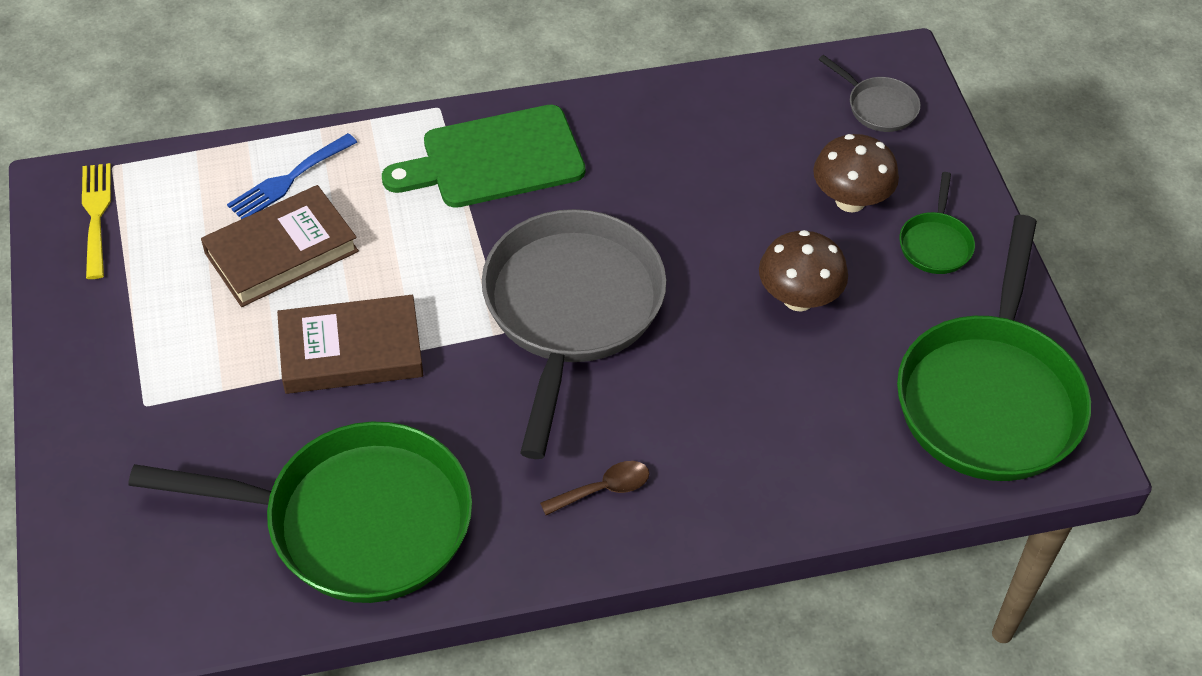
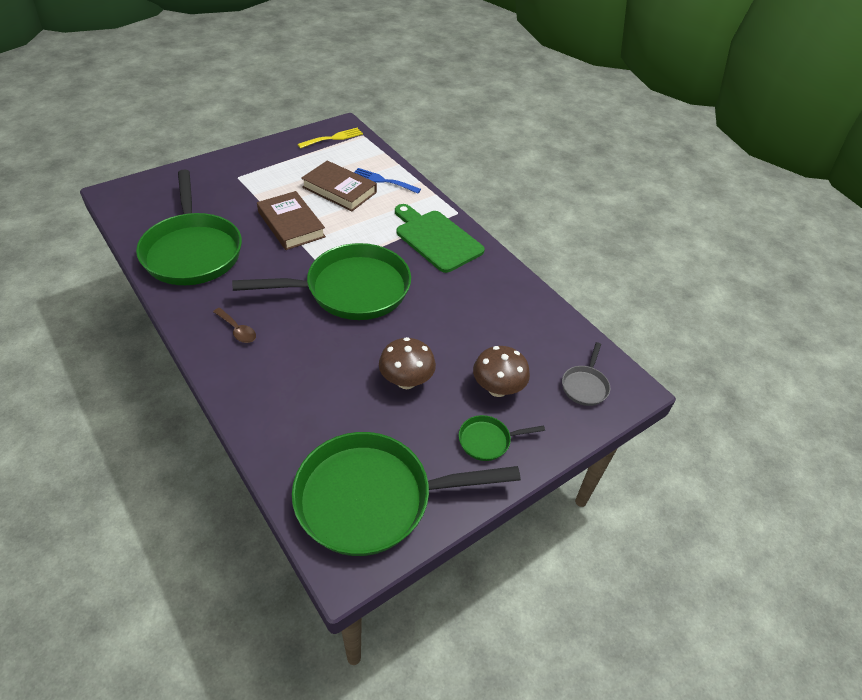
camera: 65 degrees right, 5 degrees down
(571, 310) = (351, 290): grey pan -> green pan

